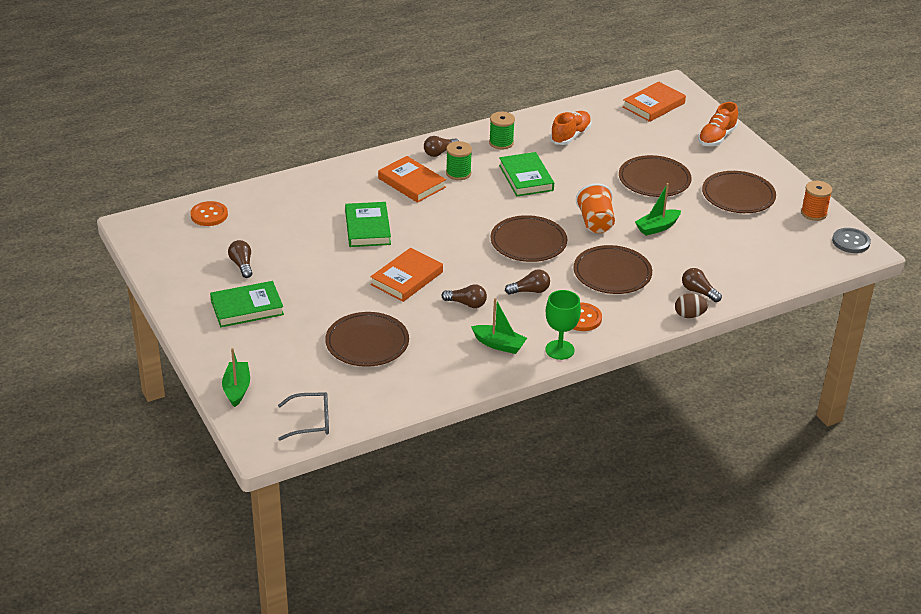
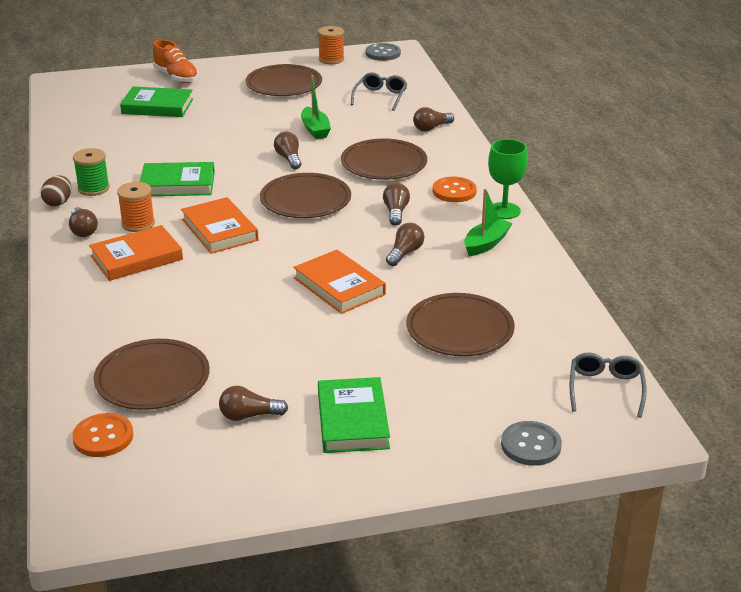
camera: 75 degrees left, 5 degrees down
(237, 389) = (531, 445): green boat -> grey button
(367, 228) = (217, 302): green book -> green book (157, 106)
(458, 173) = (138, 224): green spool -> orange spool
(570, 136) = (112, 147): orange shoe -> none
(595, 223) = (289, 159): orange cup -> brown light bulb
(653, 105) = (90, 96): orange book -> orange book (220, 230)
(654, 180) = (230, 118): brown plate -> brown plate (152, 379)
(689, 315) = (467, 138): brown egg -> brown egg (58, 203)
(747, 254) = (380, 97): none -> grey glasses

